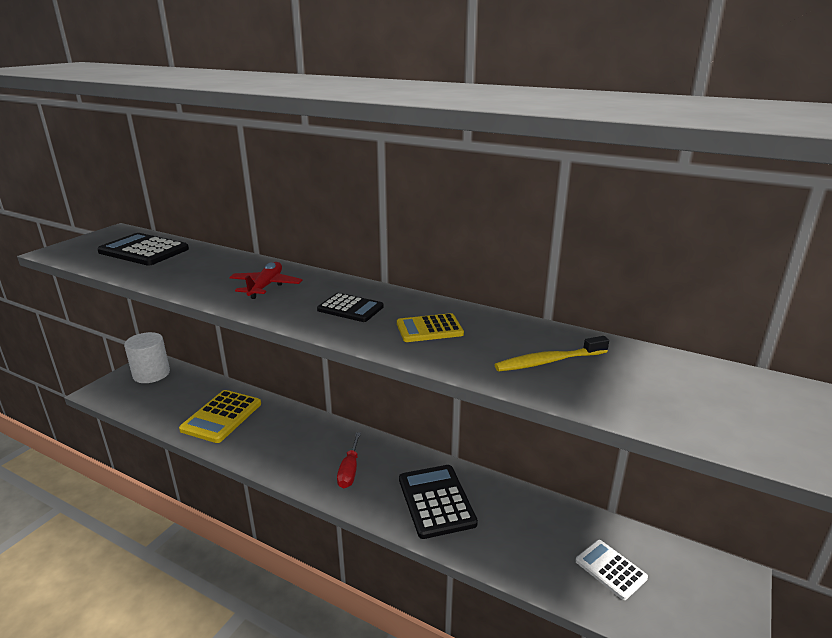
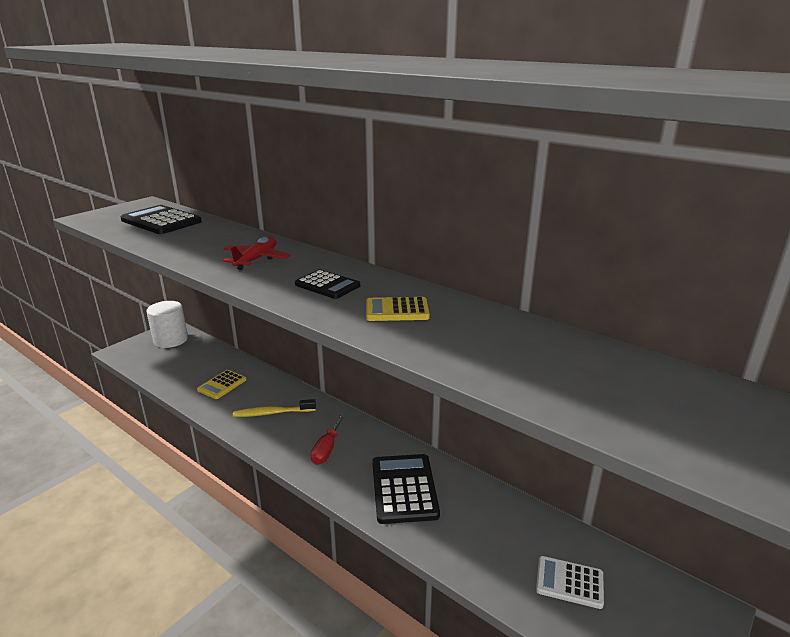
camera: 10 degrees right, 0 degrees up
(222, 417) = (222, 385): yellow calculator -> yellow calculator, size x0.61
(548, 361) = (507, 352): yellow toothbrush -> yellow toothbrush (272, 413)
(610, 569) = (569, 582): white calculator -> white calculator turned 45 degrees counterclockwise

